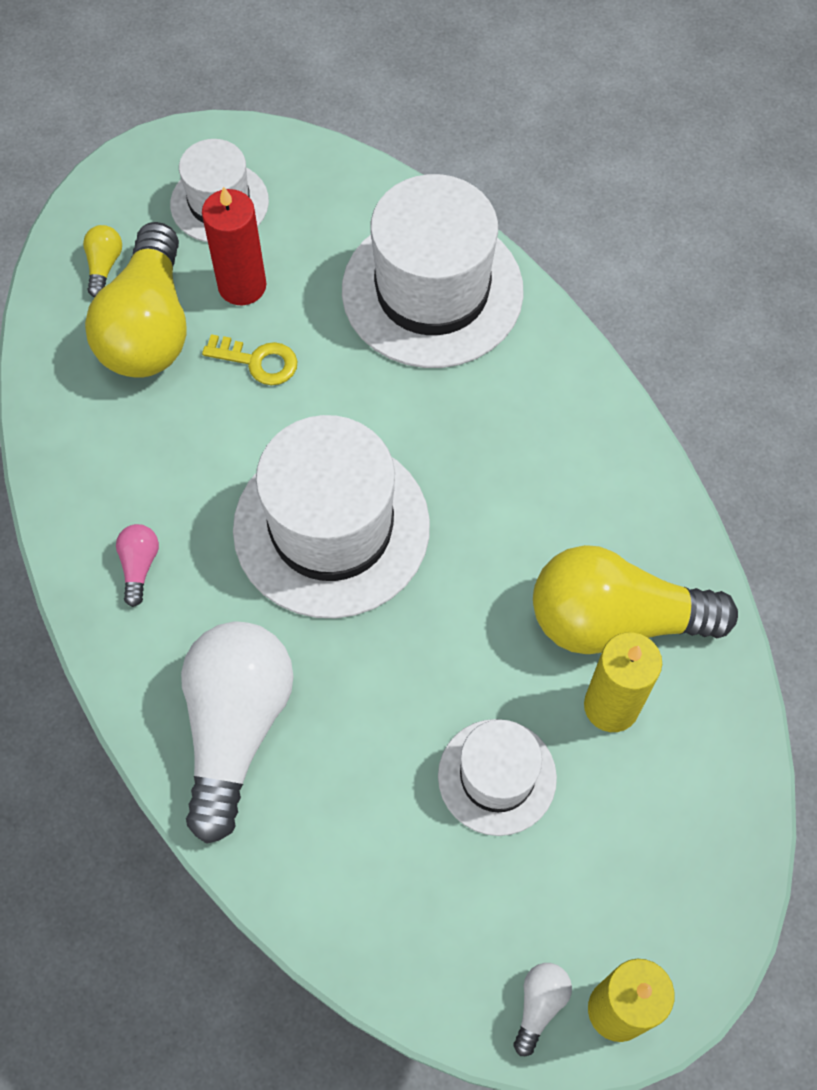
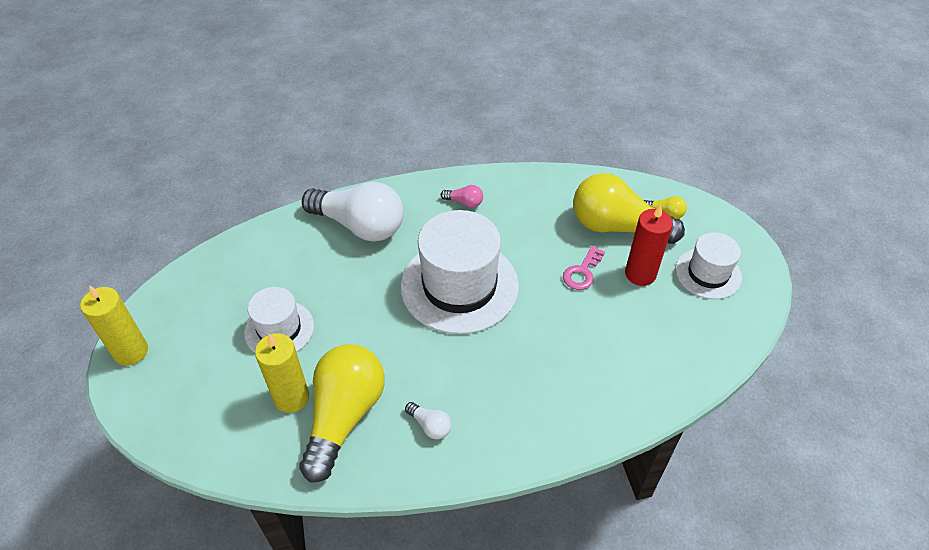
camera: 105 degrees right, 15 degrees down
(258, 361) = (582, 272): yellow key -> pink key
(432, 290) = (620, 375): white hat -> none
(539, 1005) = (155, 318): white light bulb -> white light bulb (430, 425)

